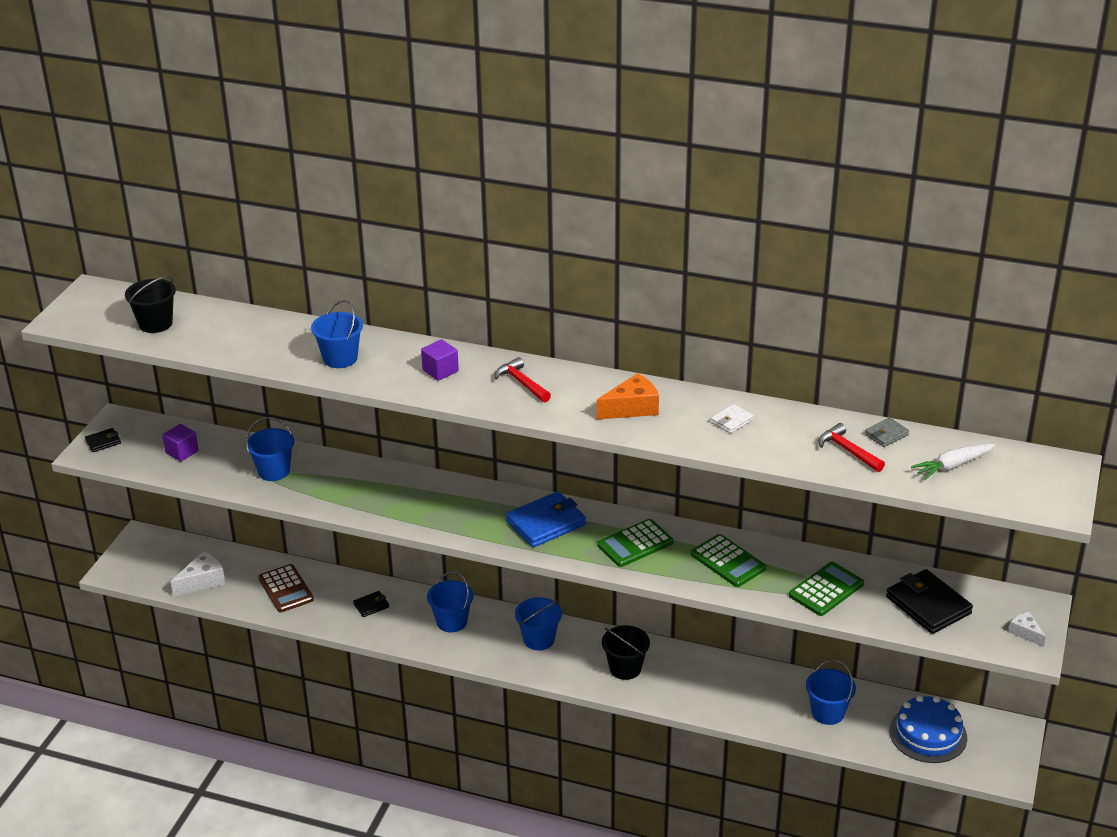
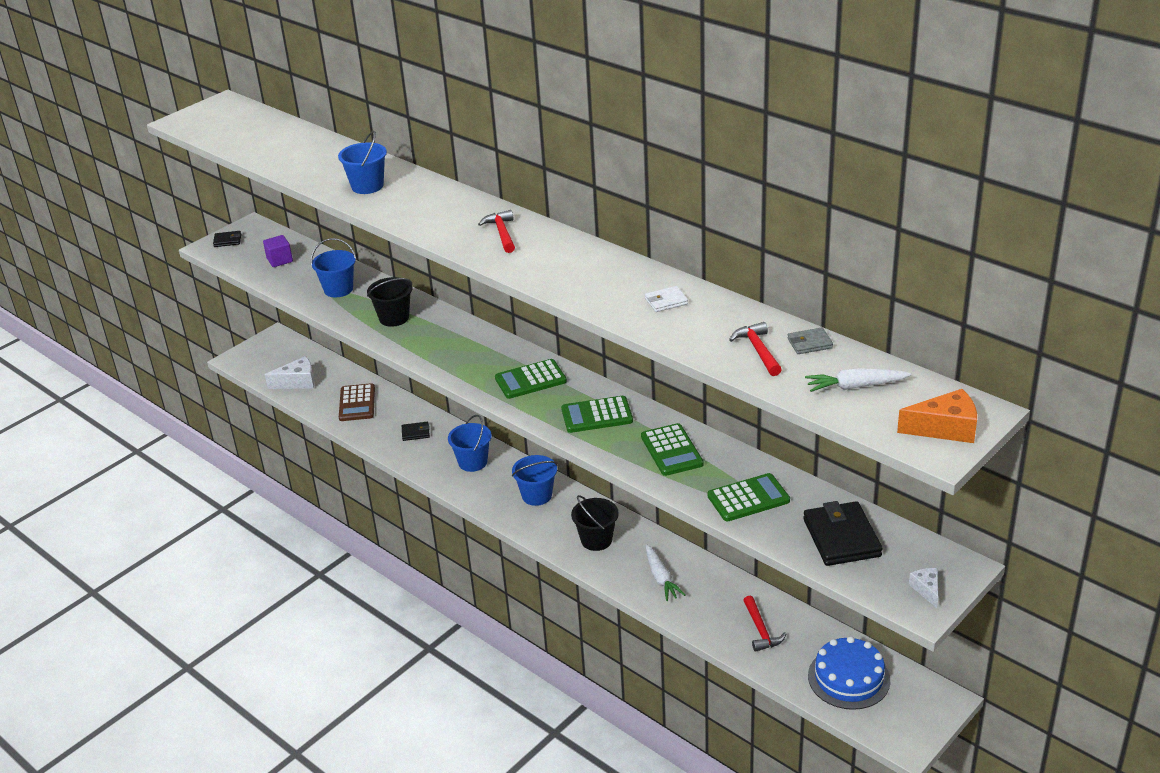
camera: 25 degrees right, 0 degrees up
(155, 324) = (248, 135): black bucket -> black bucket (394, 318)
(440, 371) = (441, 211): purple cube -> none
(546, 523) = (530, 380): blue wallet -> green calculator
(632, 408) = (582, 272): orange cheese -> orange cheese (945, 428)
(709, 689) = (661, 578): none -> white carrot
(827, 712) = (760, 630): blue bucket -> red hammer

